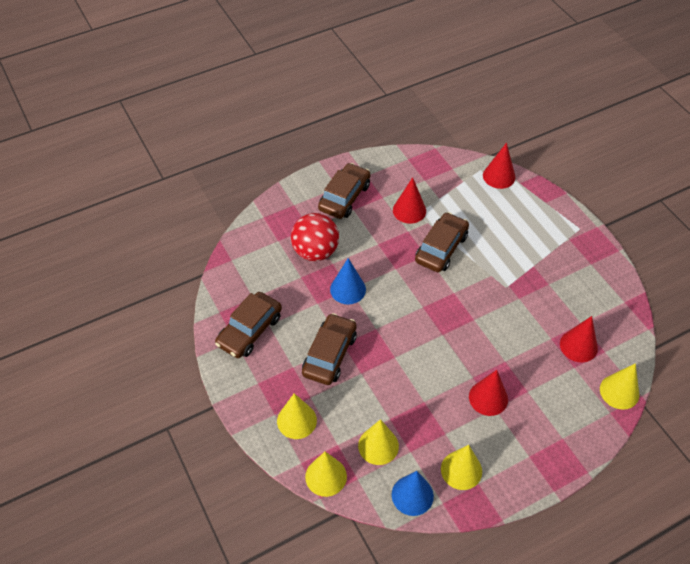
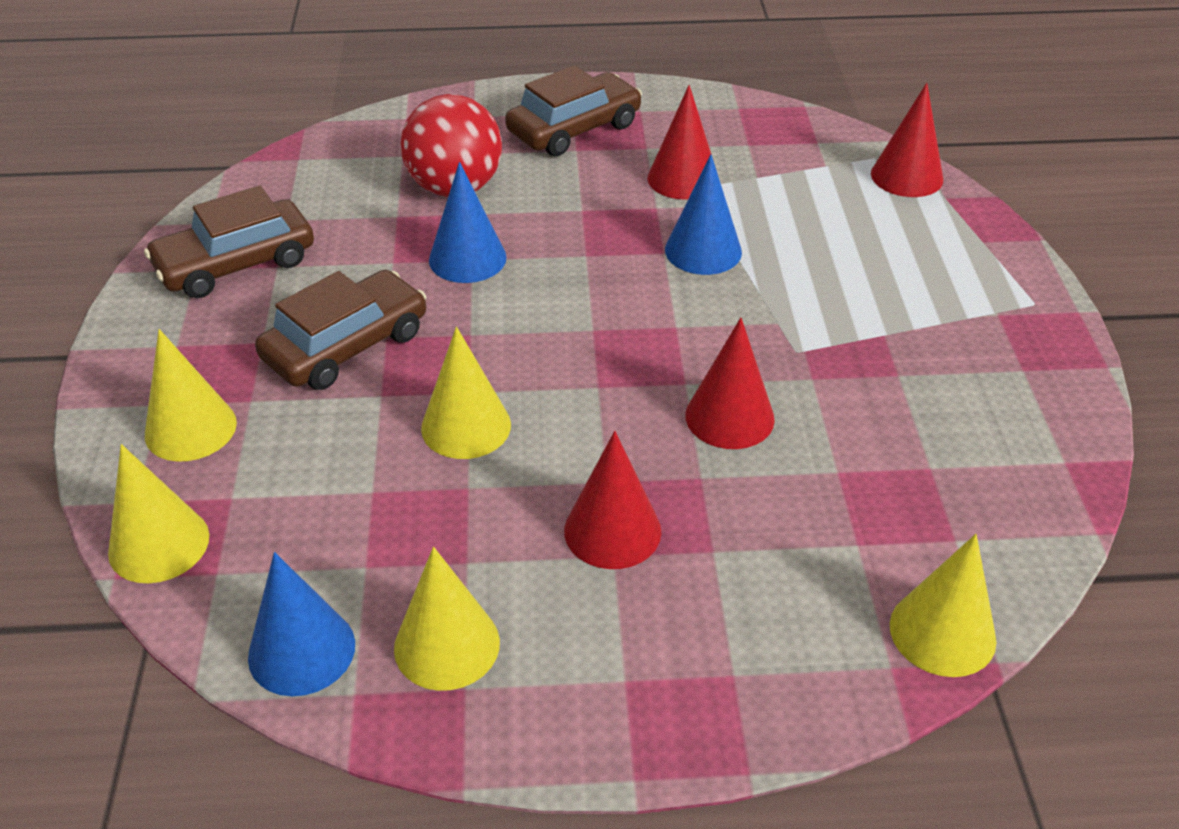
camera: 25 degrees right, 10 degrees down
(378, 446) = (308, 530): yellow cone -> yellow cone (466, 426)
(441, 248) = (703, 250): brown car -> blue cone
(578, 346) = (895, 507): red cone -> red cone (729, 417)

